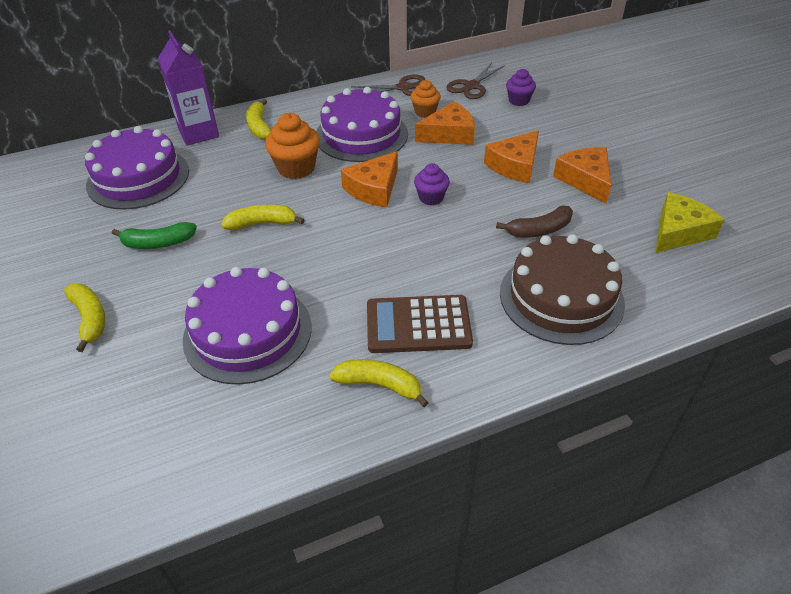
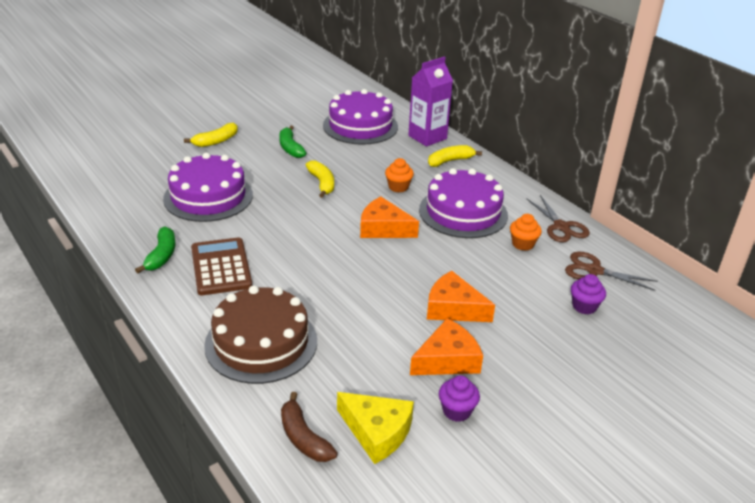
camera: 75 degrees right, 10 degrees down
(296, 168) = (398, 187): orange cupcake -> orange cupcake, size x0.62
(379, 385) = (161, 255): yellow banana -> green banana
(431, 198) = (381, 260): purple cupcake -> purple cupcake (457, 411)
(449, 134) = (490, 262): orange cheese -> none
(539, 230) = (352, 327): brown banana -> brown banana (303, 438)

